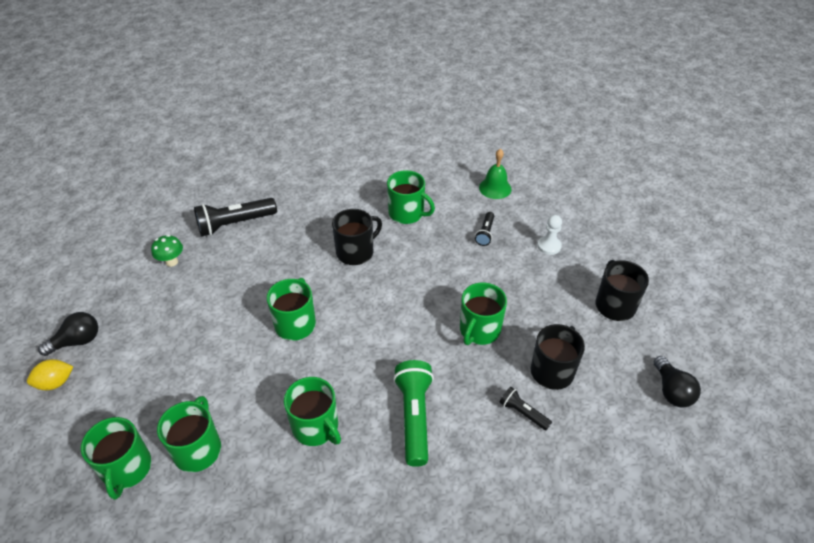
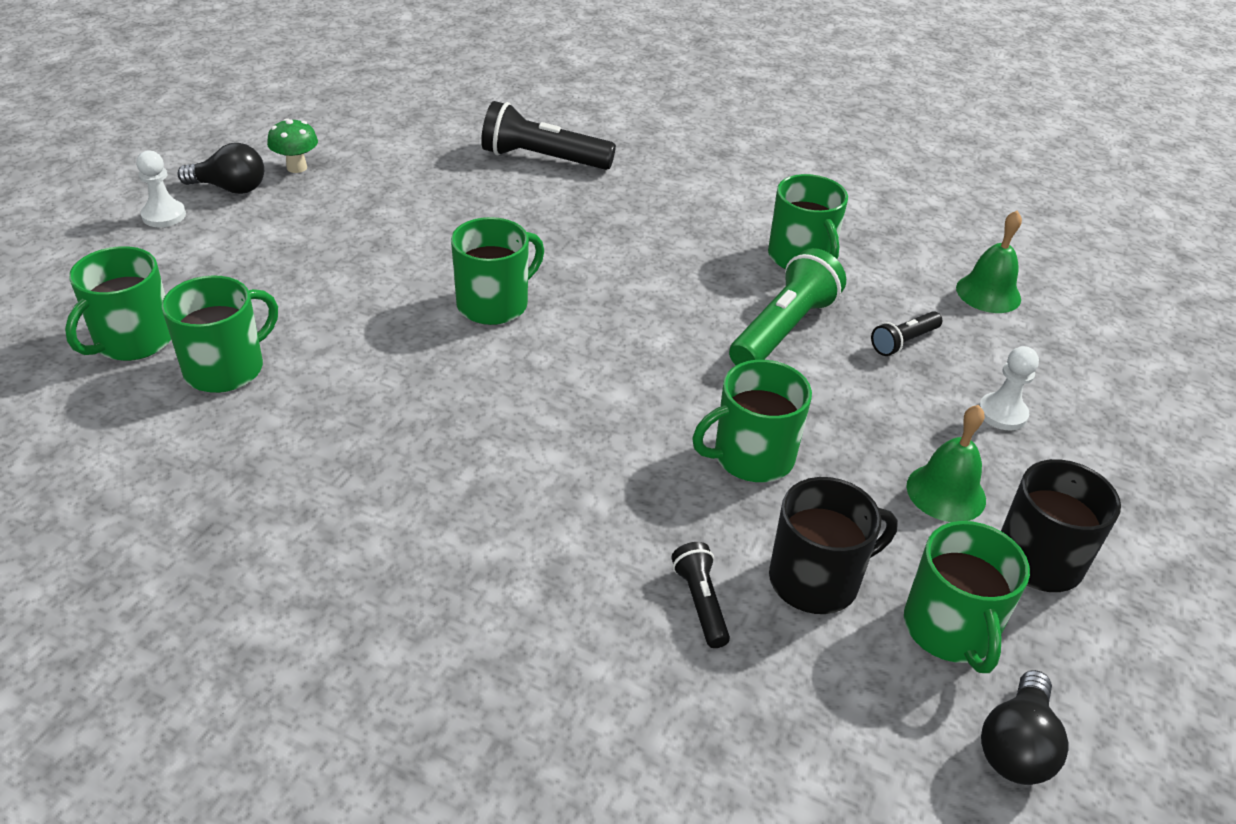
camera: 35 degrees right, 5 degrees down
(55, 383) = (164, 215): yellow lemon -> white pawn
(172, 262) = (421, 162): green mushroom -> green mushroom (297, 167)
(316, 427) = (386, 432): green mug -> green mug (950, 629)
(356, 252) = (670, 266): black mug -> none
(414, 417) = (529, 503): green flashlight -> green flashlight (783, 330)
(561, 297) = (946, 492): none -> green bell

